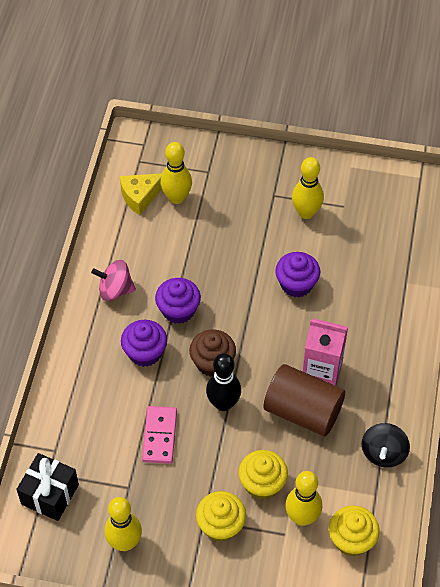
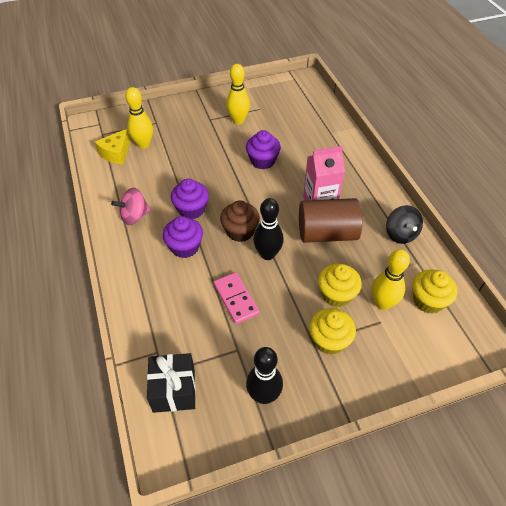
camera: 30 degrees left, 5 degrees down
(124, 542) = (264, 395): yellow bowling pin -> black bowling pin

